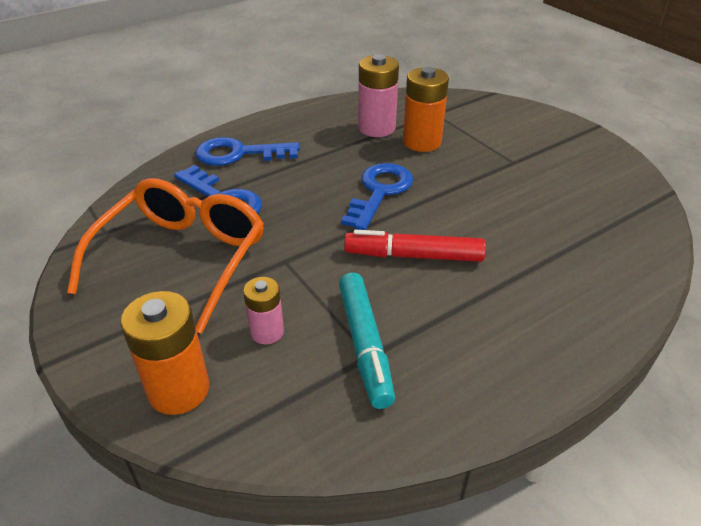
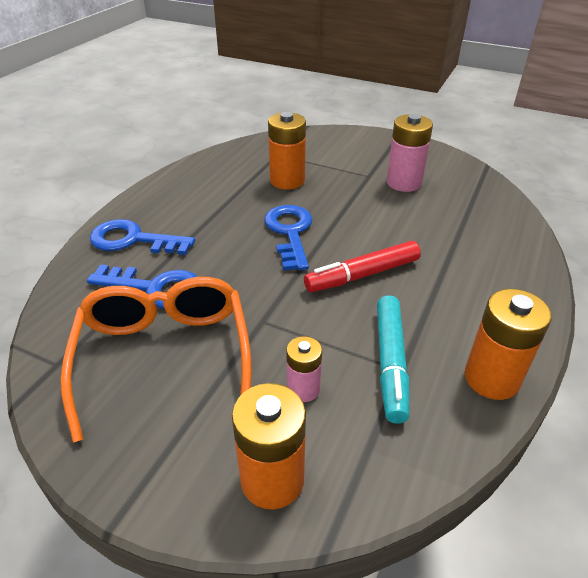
camera: 30 degrees left, 0 degrees up
(239, 154) = (133, 240): blue key -> blue key turned 45 degrees clockwise
(365, 345) = (390, 362): turquoise marker -> turquoise marker turned 45 degrees clockwise
(376, 128) = (240, 180): pink battery -> pink battery (404, 183)
(452, 404) = (491, 378): none -> orange battery

